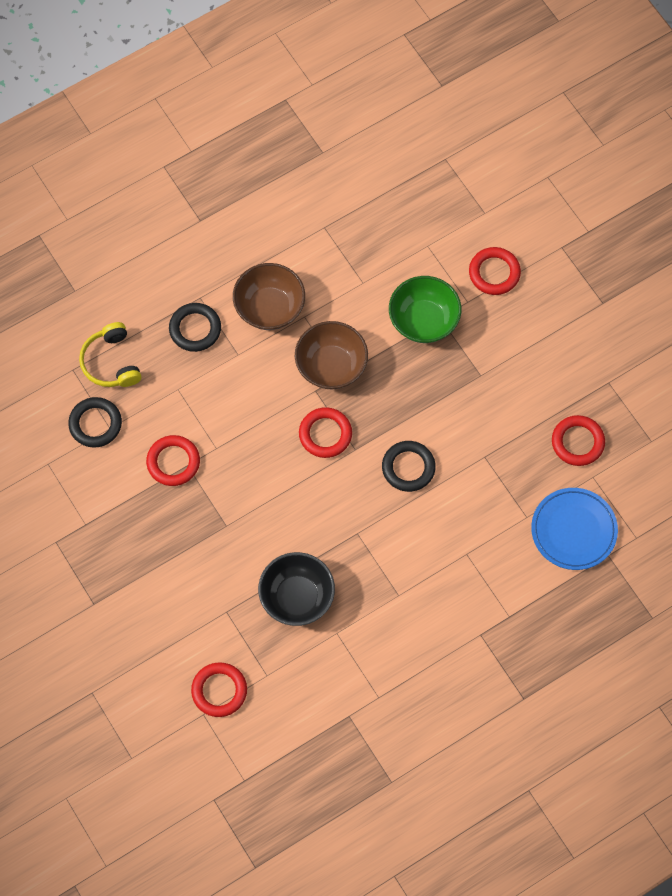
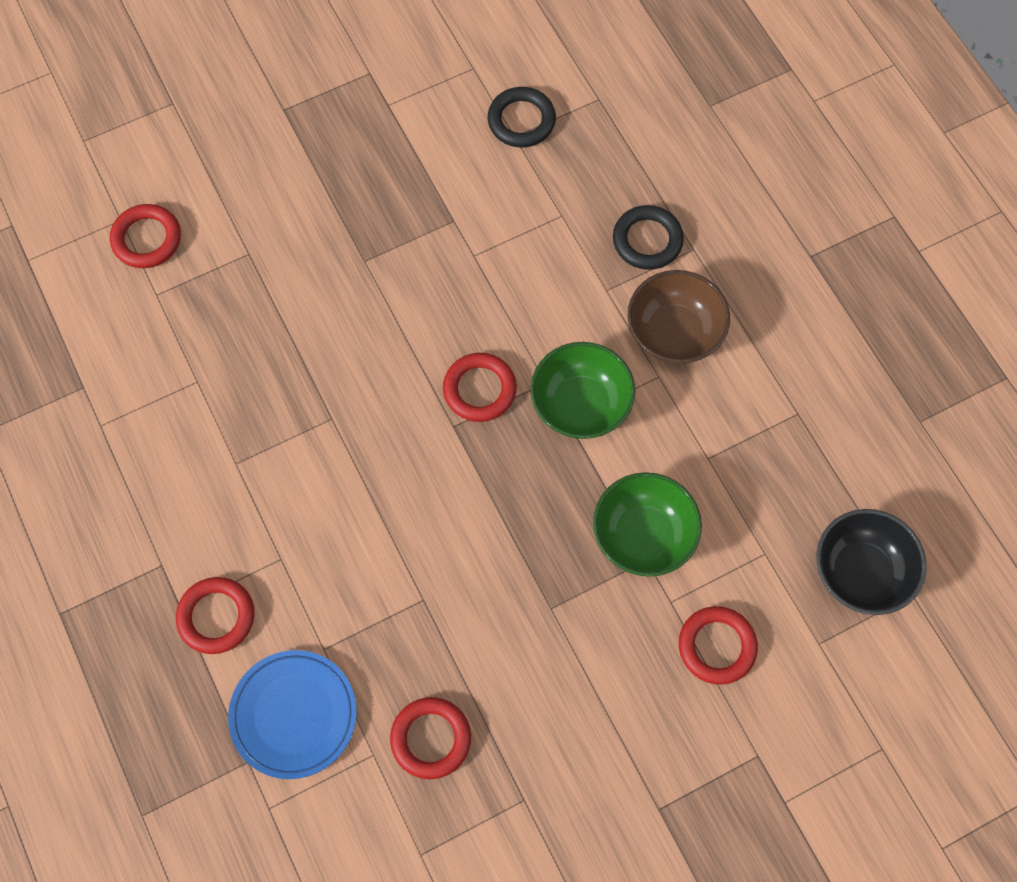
camera: 95 degrees right, 0 degrees up
(111, 362) = (605, 142): yellow headphones -> none
(173, 462) = (459, 205): red ring -> red ring (216, 617)
(297, 597) = (253, 337): black bowl -> black bowl (860, 572)
(331, 366) = (580, 405): brown bowl -> green bowl
(408, 468) = (418, 493): black ring -> none

